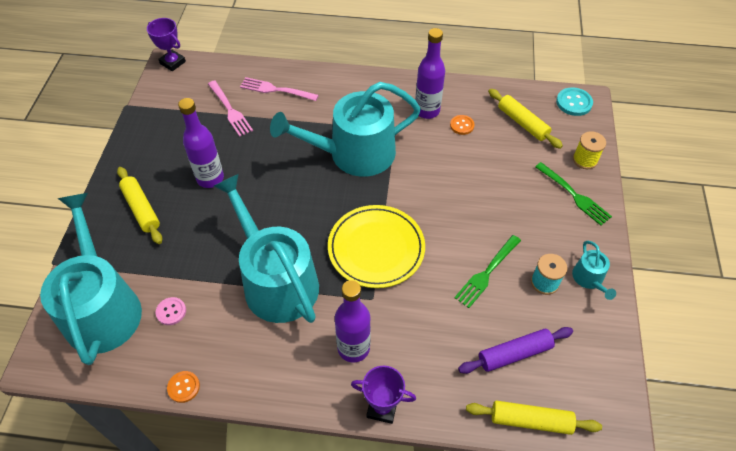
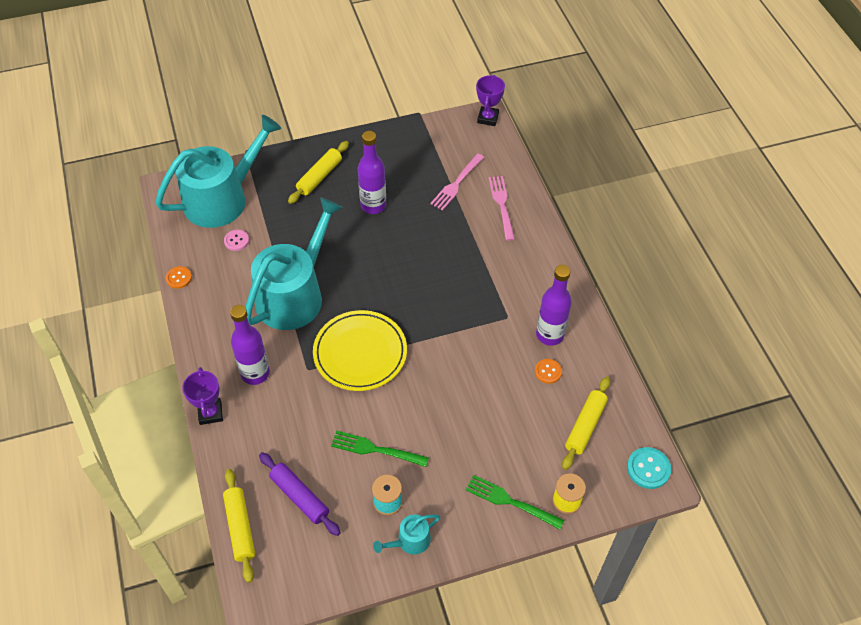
camera: 65 degrees right, 0 degrees up
(354, 154) = (459, 296): turquoise watering can -> none
(574, 195) = (510, 502): green fork -> green fork turned 90 degrees clockwise

